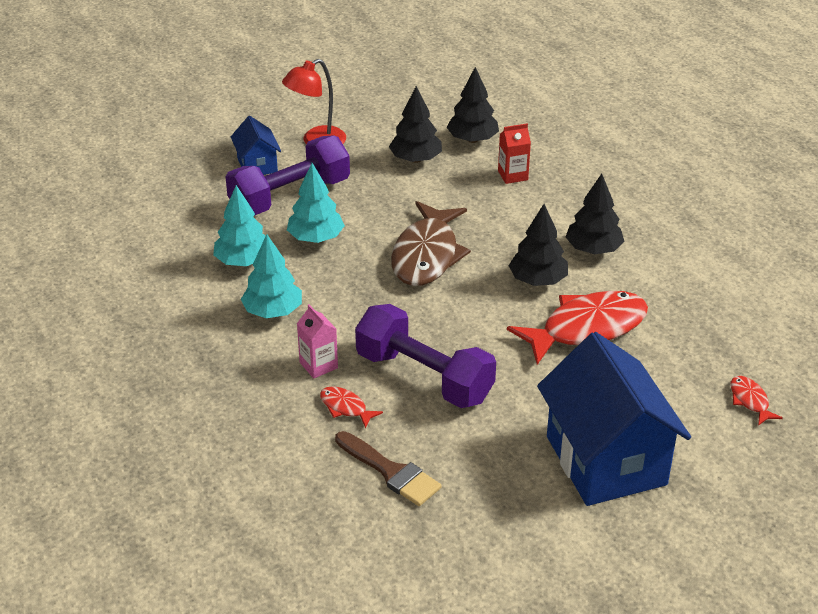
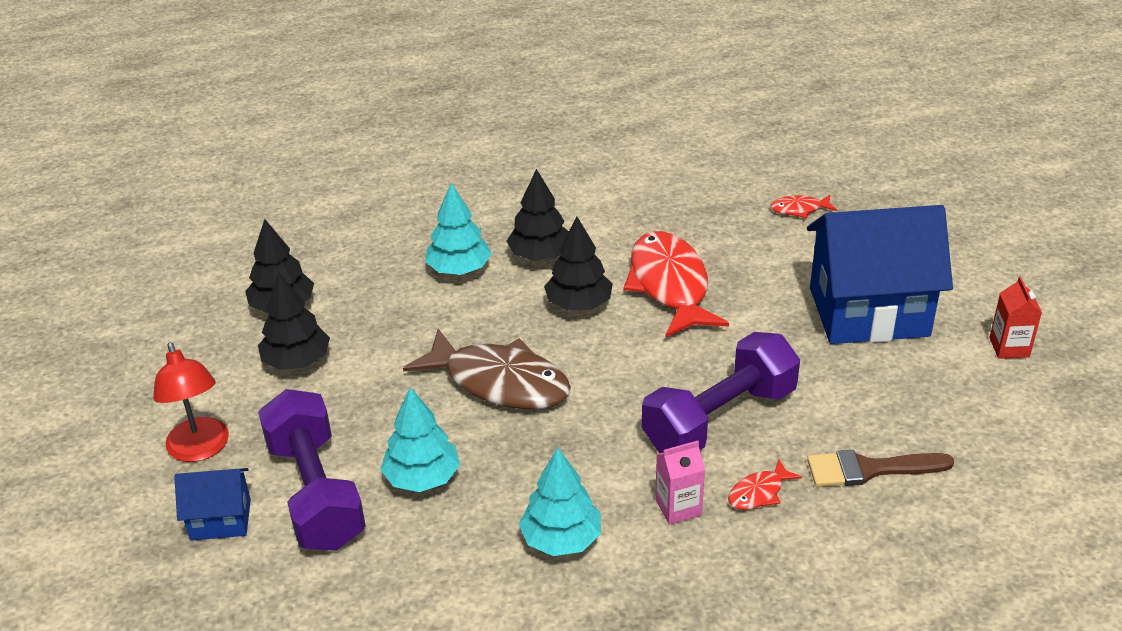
camera: 75 degrees left, 0 degrees up
(243, 261) = (442, 559): turquoise tree -> turquoise tree (459, 269)
(390, 472) = (869, 469): brown brush -> brown brush turned 150 degrees counterclockwise
(513, 175) = (375, 287): red carton -> red carton (1009, 347)

